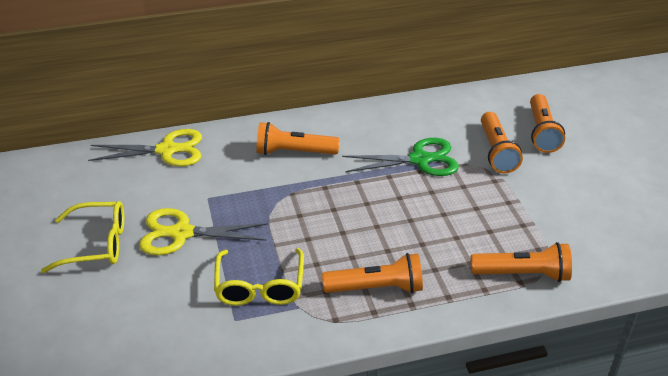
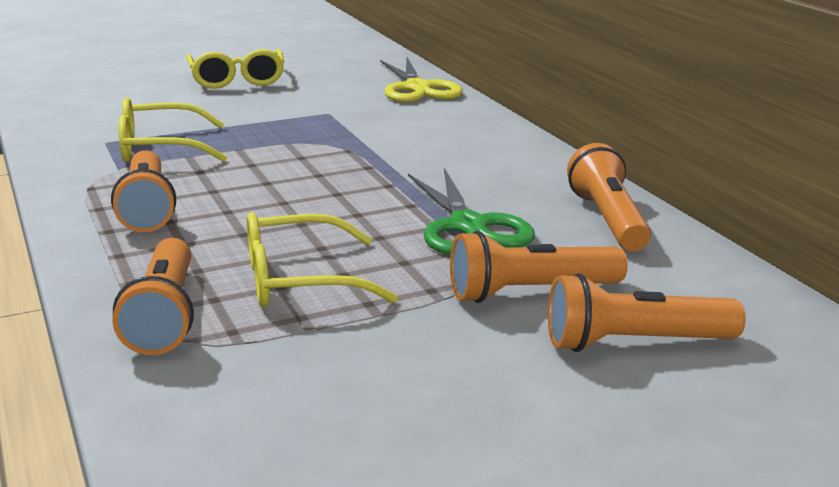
camera: 80 degrees right, 15 degrees down
(181, 233) = (258, 108): yellow scissors -> none
(294, 152) = (445, 145): orange flashlight -> orange flashlight (608, 220)
(482, 224) = (298, 280): none -> yellow glasses

